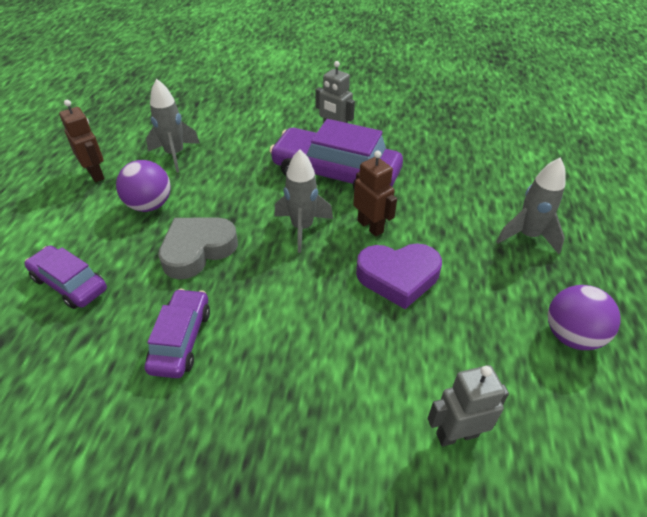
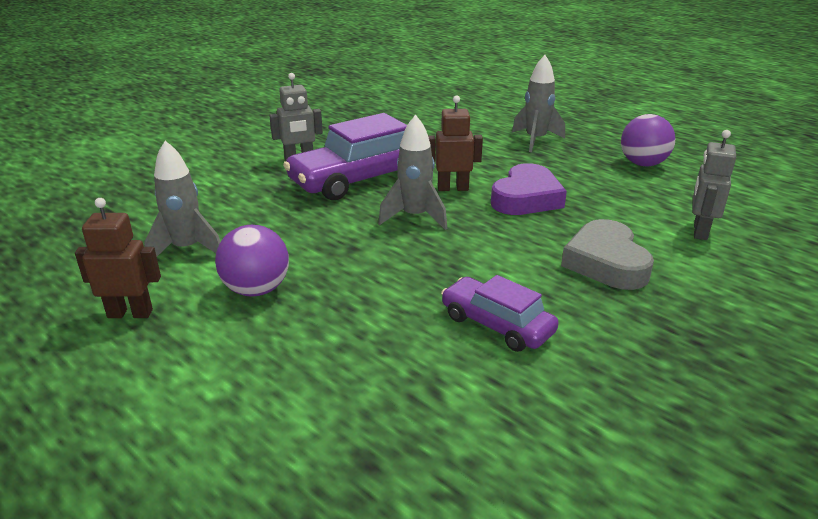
camera: 55 degrees left, 15 degrees down
(69, 284) = (325, 382): purple car -> none
(197, 250) = (375, 280): grey heart -> grey heart (606, 262)

